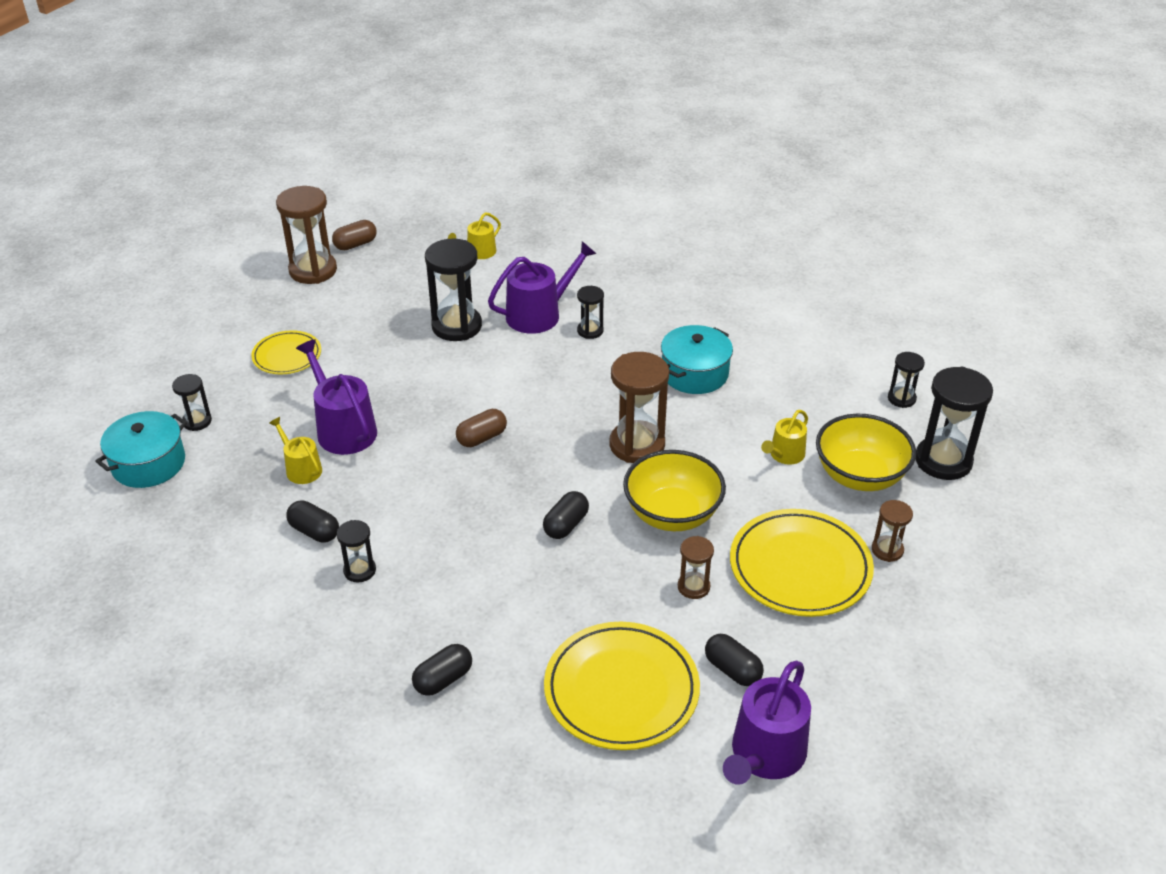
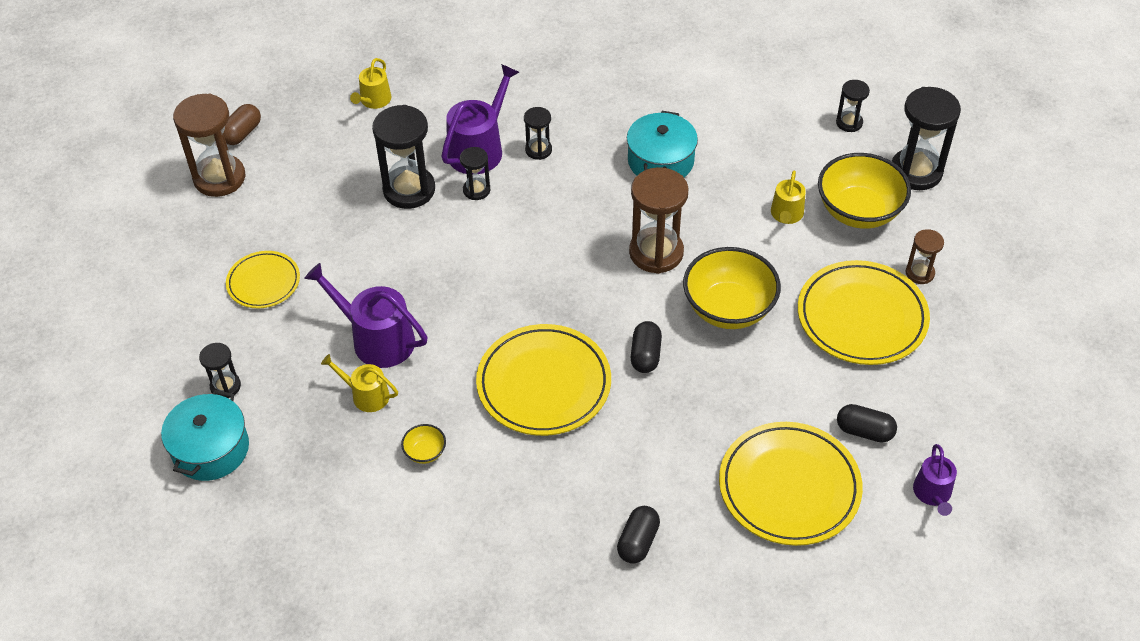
camera: 25 degrees left, 10 degrees up
(314, 531) = (425, 452): black capsule -> yellow bowl
(359, 570) = (494, 473): black hourglass -> black hourglass (476, 190)
(457, 515) = (544, 384): none -> yellow plate
(482, 438) = (513, 298): brown capsule -> none
(693, 587) = (788, 370): brown hourglass -> none
(764, 755) = (932, 494): purple watering can -> purple watering can, size x0.58

